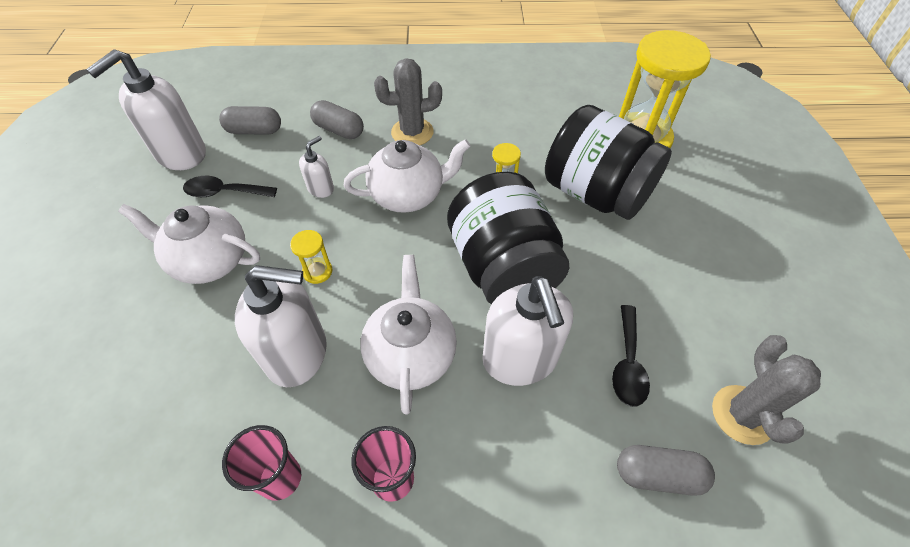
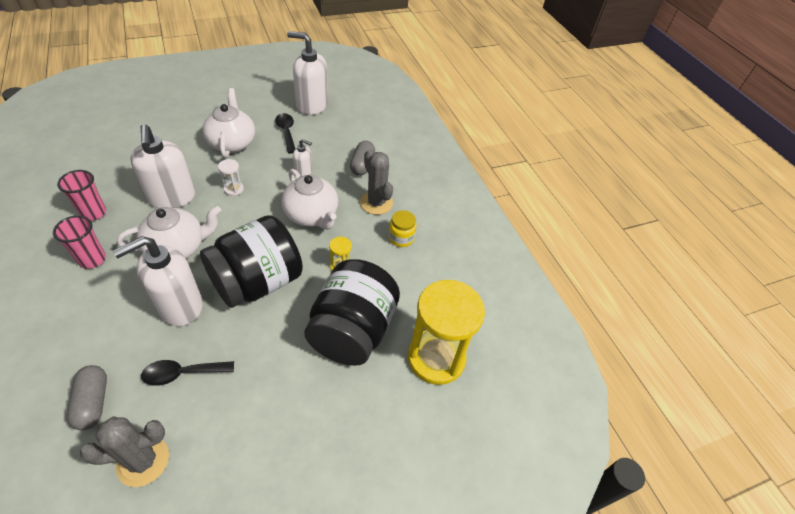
camera: 65 degrees right, 5 degrees down
(254, 131) = (344, 128): grey capsule -> none
(317, 271) = (234, 189): yellow hourglass -> white hourglass
(476, 125) = (401, 238): none -> yellow jar

